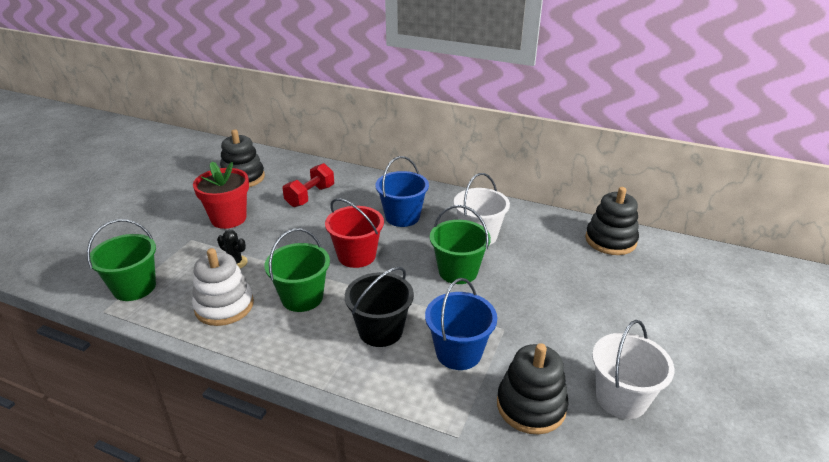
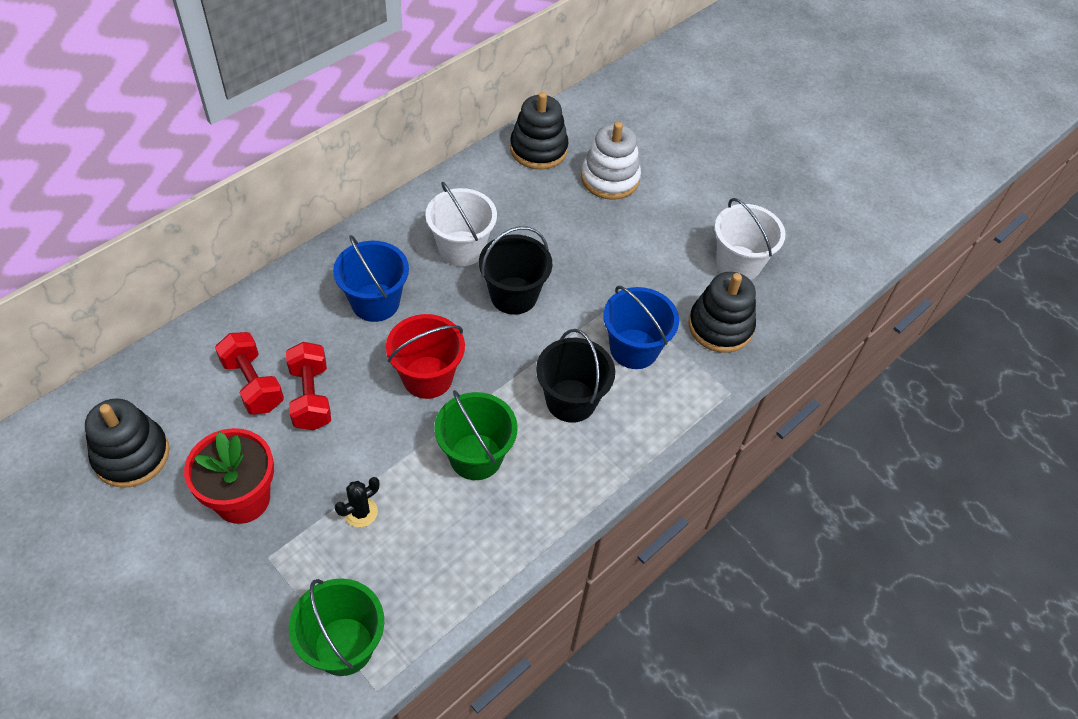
camera: 70 degrees left, 20 degrees up
(224, 306) = (446, 543): white stacking toy -> white stacking toy (610, 178)
(313, 217) = (311, 397): none -> red dumbbell
(458, 271) = (513, 295): green bucket -> black bucket

